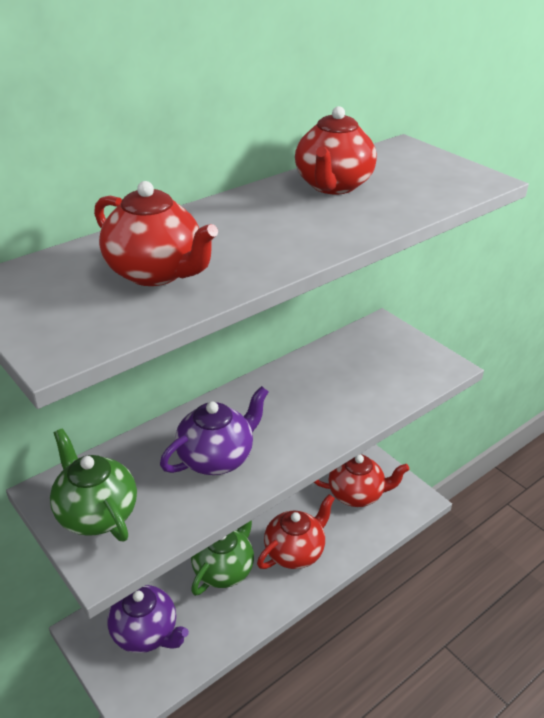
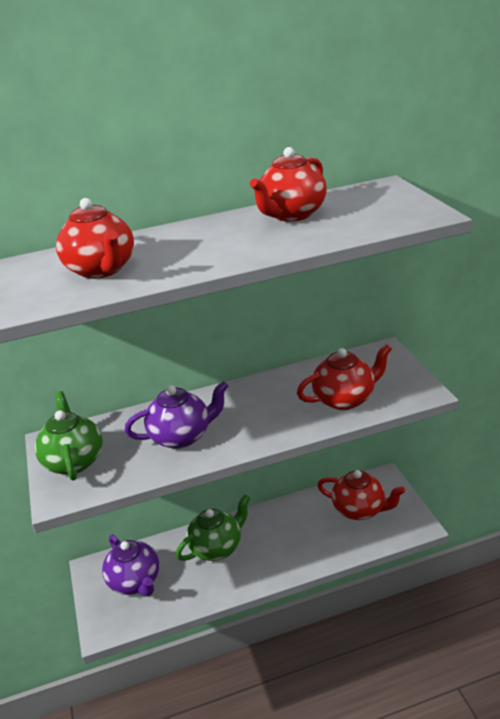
camera: 25 degrees right, 5 degrees down
(295, 552) = (282, 546): red teapot -> red teapot (345, 399)

